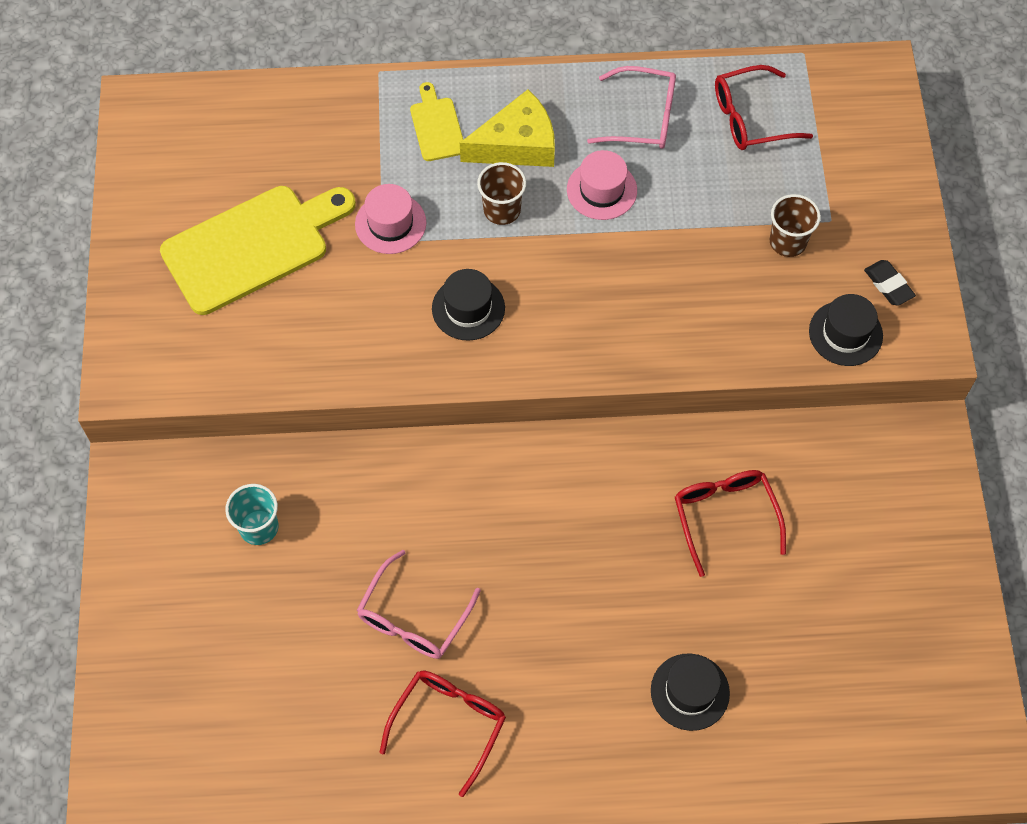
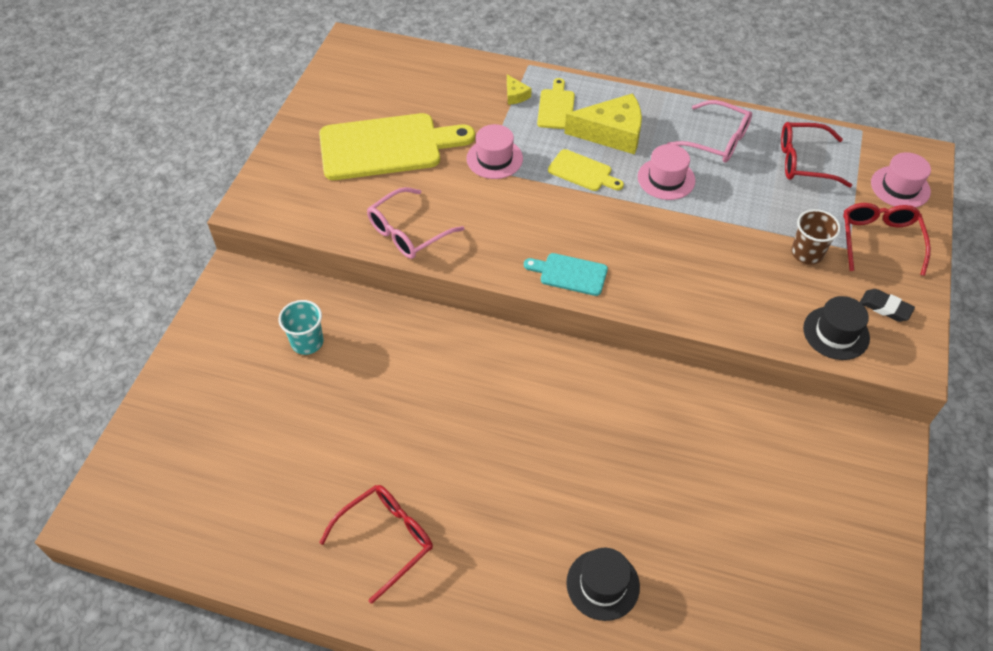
camera: 20 degrees right, 10 degrees down
(380, 123) = (515, 95): none -> yellow cheese
(413, 617) = (395, 446): pink glasses -> pink glasses (408, 232)
(468, 308) = (529, 229): black hat -> none
(502, 210) = (582, 172): brown cup -> yellow cutting board
(536, 352) = (570, 274): none -> turquoise cutting board
(725, 517) = (685, 451): red glasses -> red glasses (879, 240)
(865, 121) = (900, 187): none -> pink hat
(888, 285) = (885, 308): black eraser -> black eraser turned 45 degrees counterclockwise

